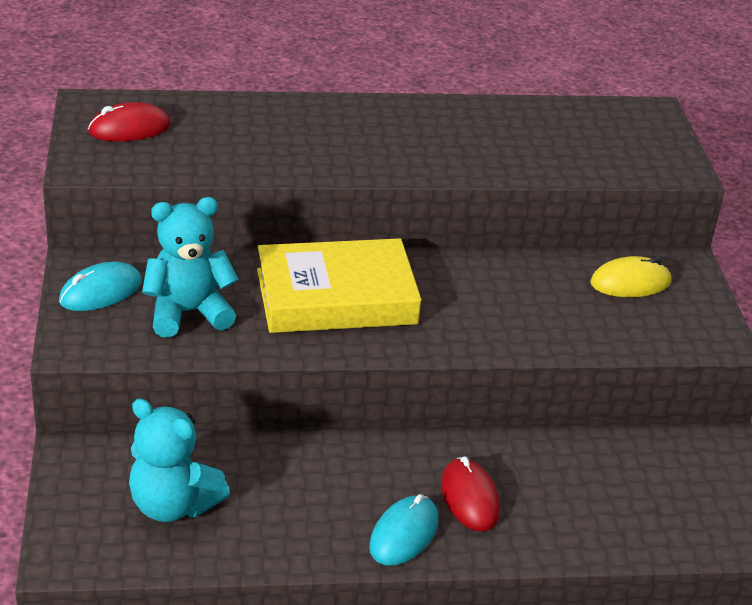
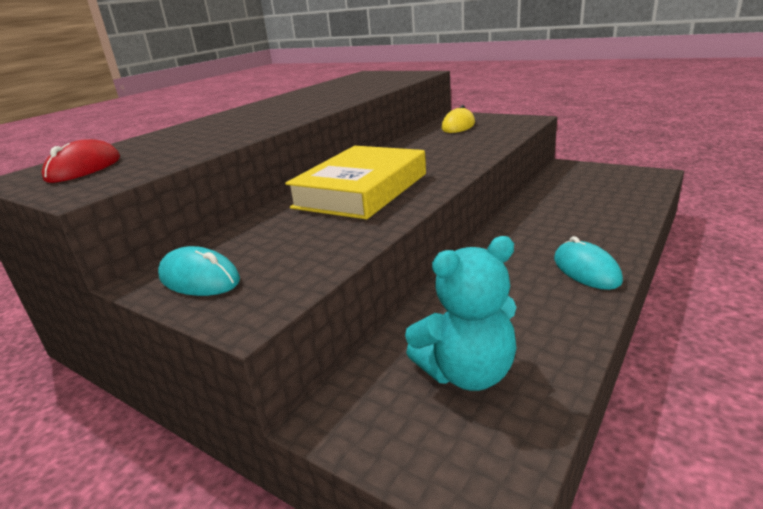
camera: 45 degrees left, 10 degrees down
(100, 292) = (199, 278): turquoise mouse -> turquoise mouse turned 60 degrees counterclockwise
(188, 312) = (294, 245): turquoise teddy bear -> none
(469, 498) = (563, 238): red mouse -> none

